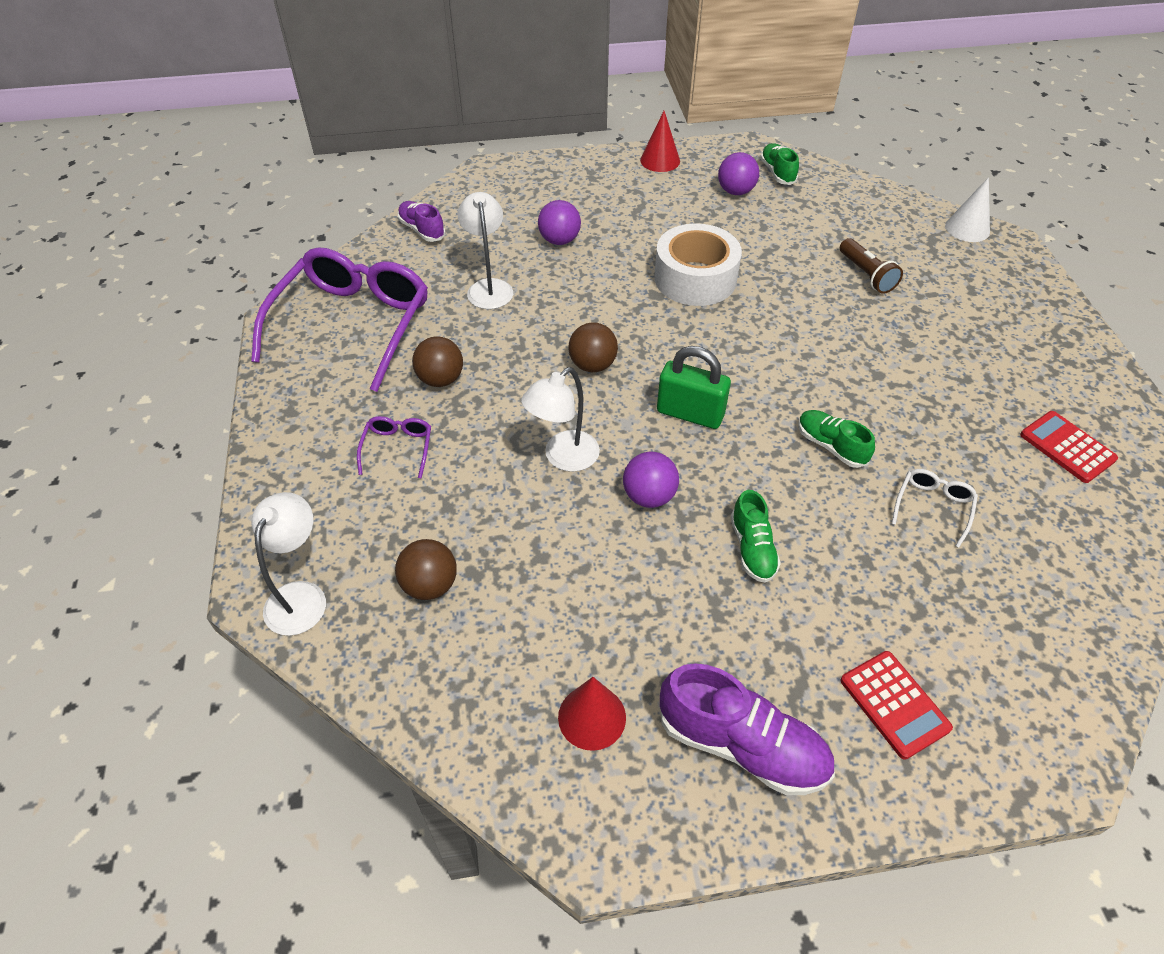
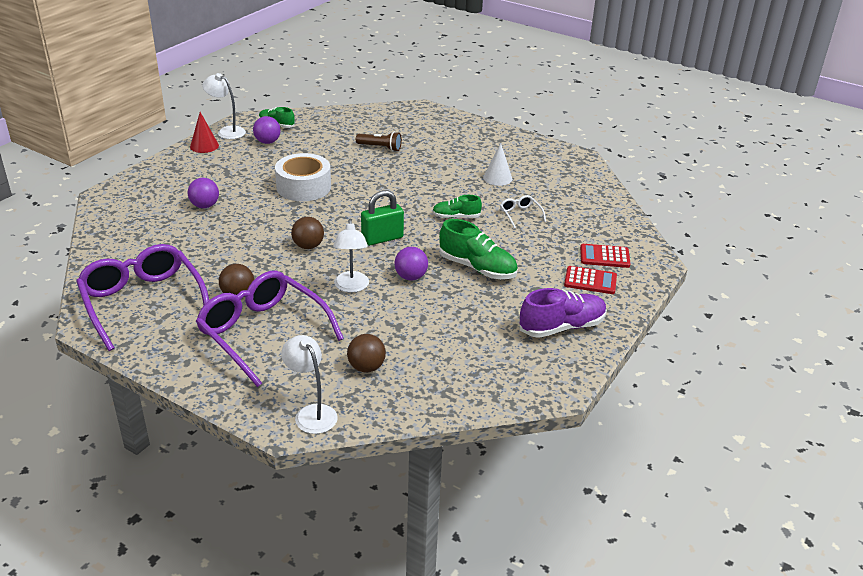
camera: 50 degrees left, 15 degrees down
(398, 448) = (263, 333): purple glasses -> purple glasses, size x2.42
(422, 230) = (110, 241): purple shoe -> none
(489, 287) = (198, 245): white lamp -> white lamp (227, 131)
(592, 717) = (500, 358): red cone -> none
(752, 548) = (477, 268): green shoe -> green shoe, size x1.68
(967, 228) = (397, 110): white cone -> white cone (497, 178)
(1067, 447) = (537, 169): red calculator -> red calculator (604, 257)

